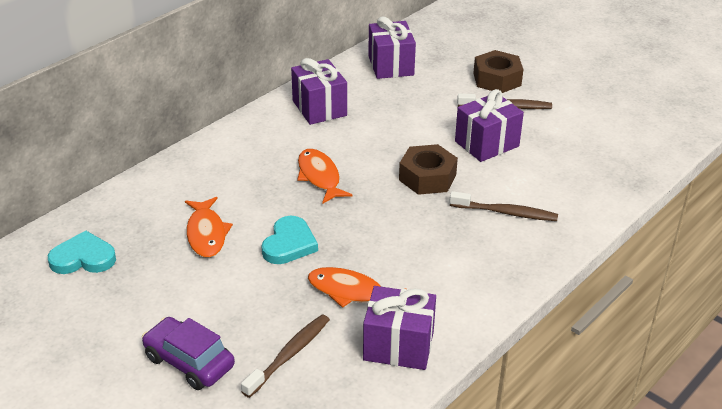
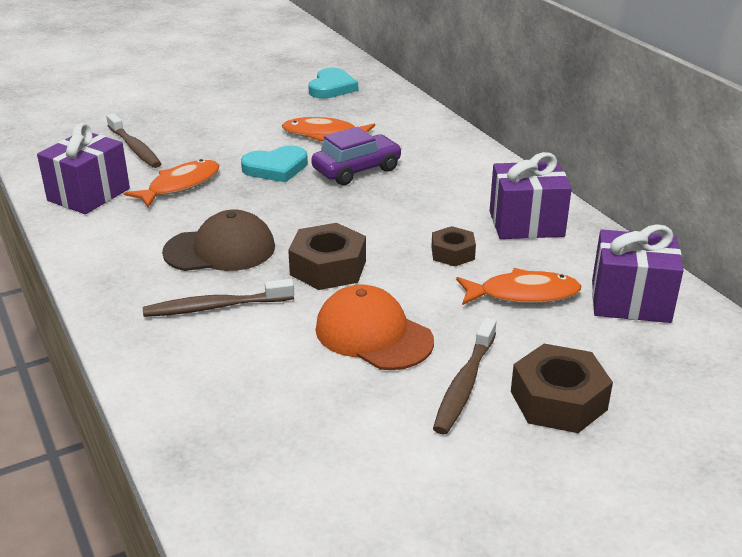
camera: 110 degrees right, 5 degrees down
(189, 362) = (171, 113): purple car -> purple car (357, 170)
(289, 244) = (276, 168): turquoise heart -> turquoise heart turned 60 degrees counterclockwise
(319, 177) = (376, 200): orange fish -> orange fish (523, 294)
(376, 131) = (452, 253): none -> brown nut
(437, 233) = (220, 250): none -> brown cap
(487, 144) = (373, 334): purple gift -> orange cap
(506, 213) = (215, 307): brown toothbrush -> brown toothbrush turned 45 degrees clockwise

